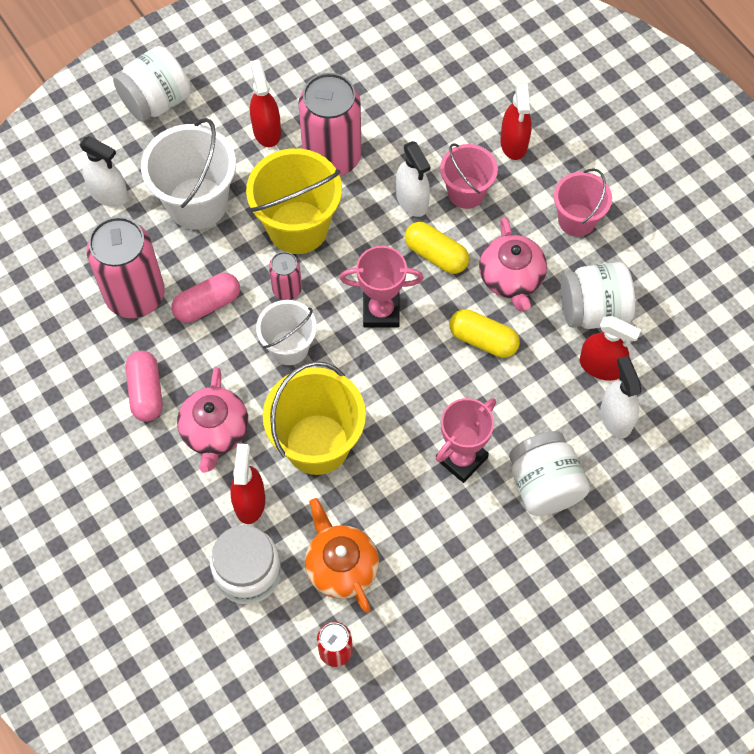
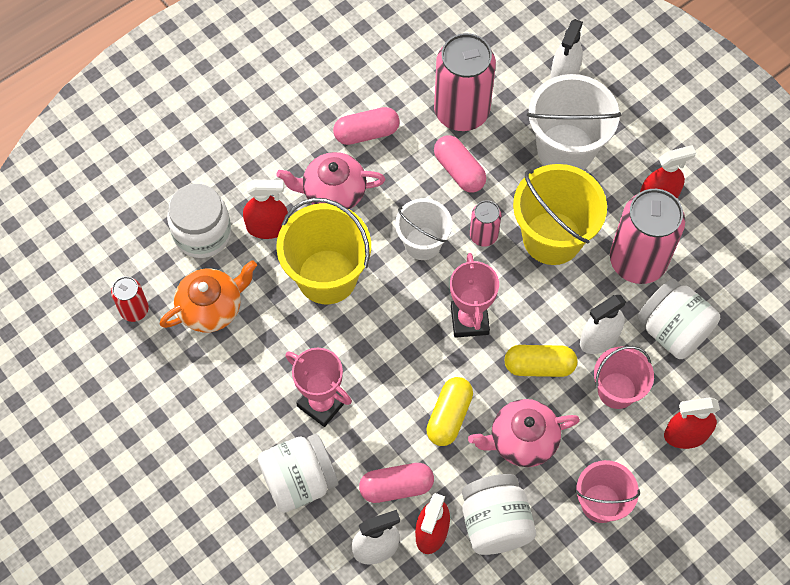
camera: 85 degrees right, 0 degrees up
(156, 101) = (673, 100): white jar -> white jar (672, 330)
(436, 255) = (539, 366): yellow capsule -> yellow capsule turned 60 degrees clockwise
(554, 394) = (396, 487): none -> pink capsule

